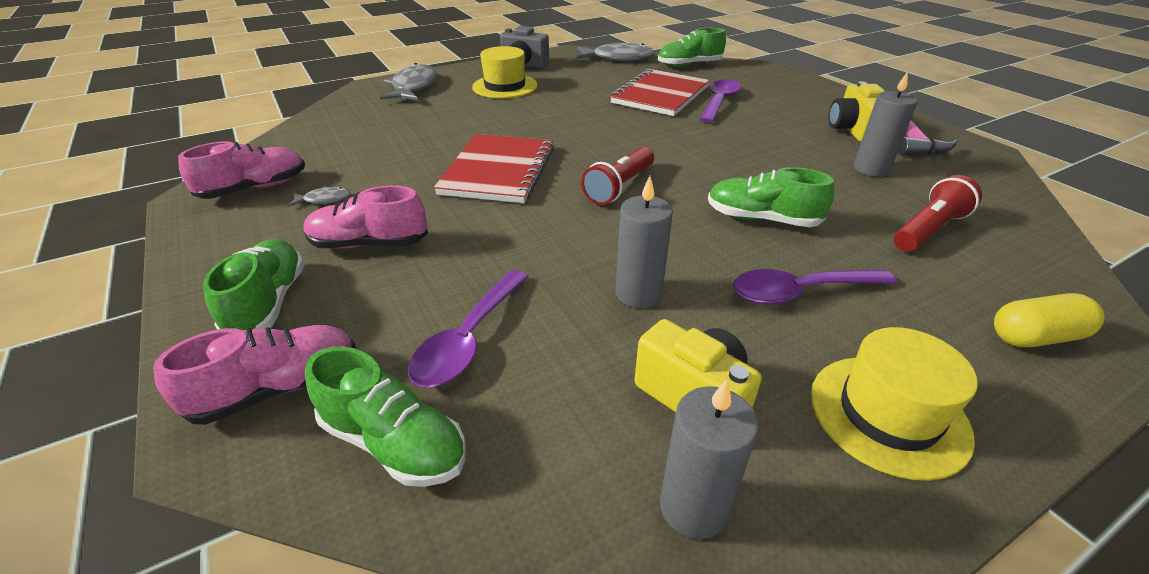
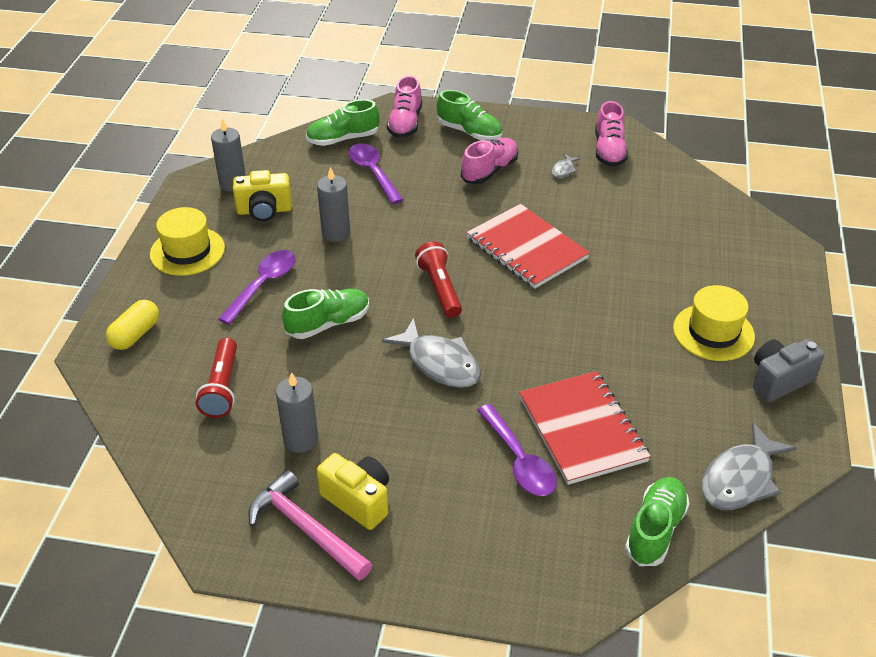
camera: 130 degrees right, 5 degrees up
(413, 87) = (763, 274): grey fish -> grey fish (440, 363)

